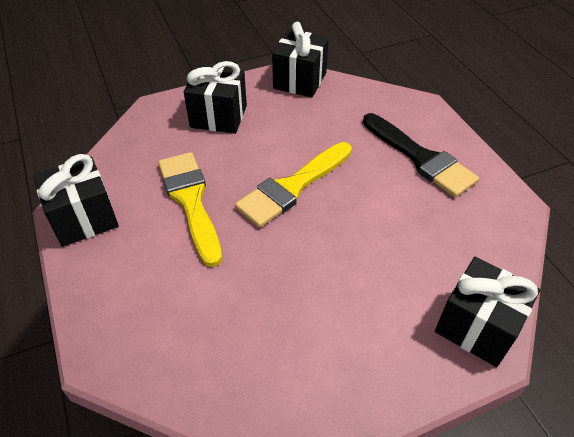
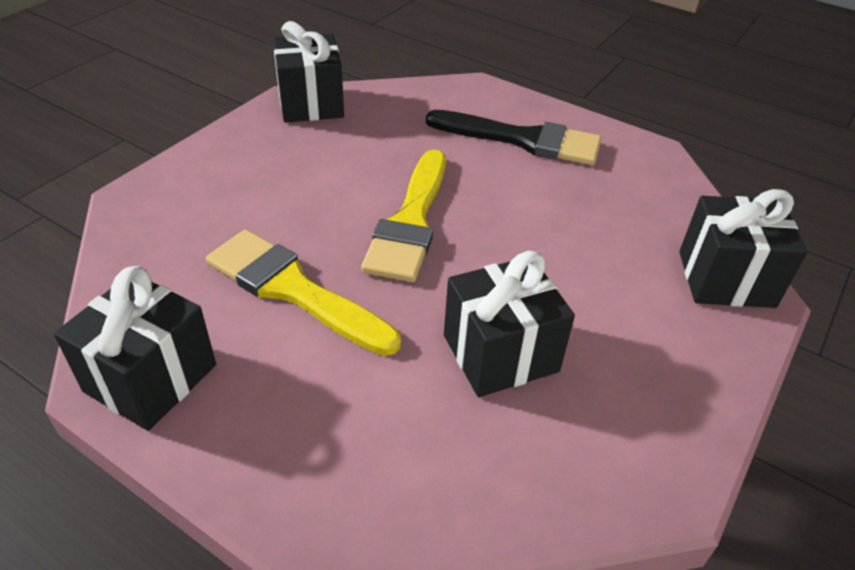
camera: 35 degrees left, 5 degrees down
(218, 116) = (239, 177): black gift -> black gift (500, 353)

